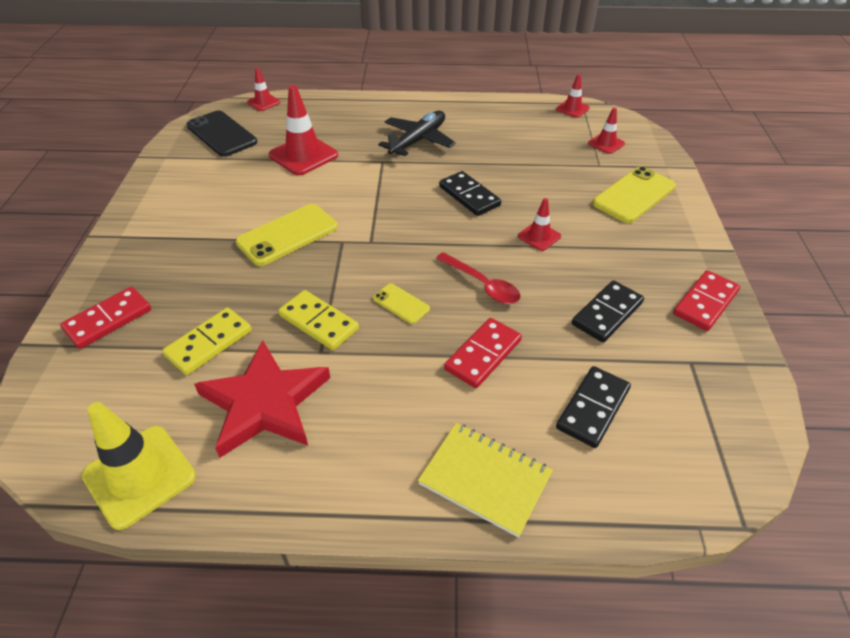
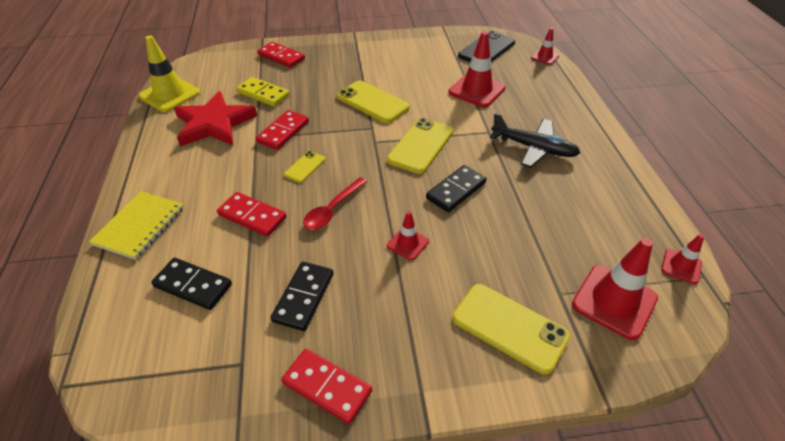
camera: 80 degrees right, 0 degrees up
(318, 322) = (283, 132): yellow domino -> red domino
(390, 208) = (421, 146): none -> yellow phone
(606, 143) = (614, 301): red traffic cone -> red traffic cone, size x1.86
(607, 313) = (303, 297): black domino -> black domino turned 75 degrees clockwise

